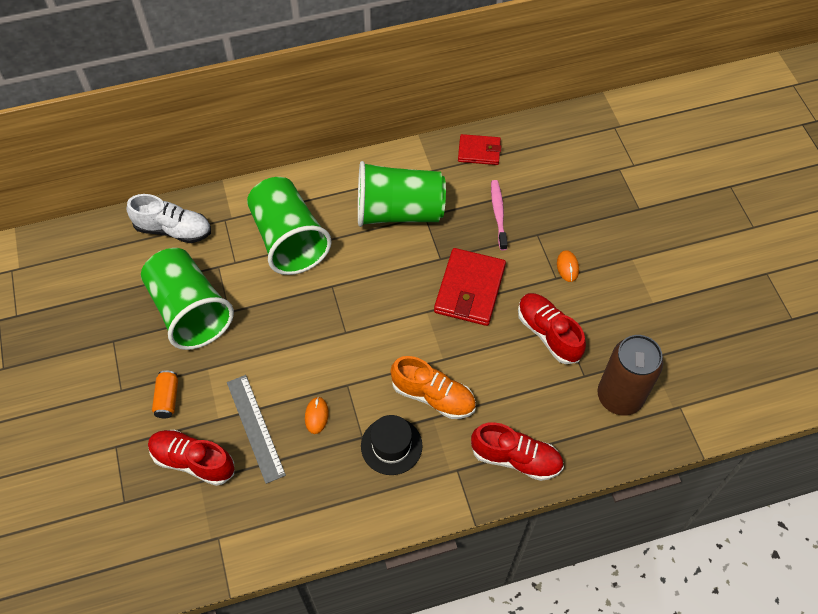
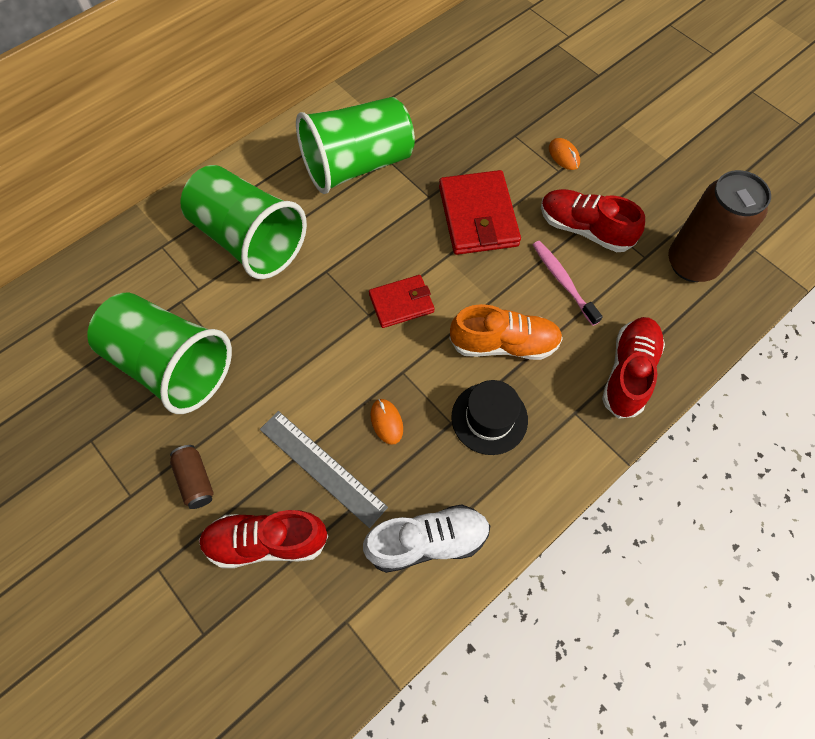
camera: 25 degrees left, 5 degrees up
(167, 398) = (195, 480): orange can -> brown can
(173, 230) = (104, 280): white shoe -> white shoe (427, 541)
(479, 151) = (408, 75): red wallet -> red wallet (401, 303)
(498, 214) = (463, 129): pink toothbrush -> pink toothbrush (563, 281)
(516, 458) = (628, 372): red shoe -> red shoe turned 60 degrees counterclockwise

